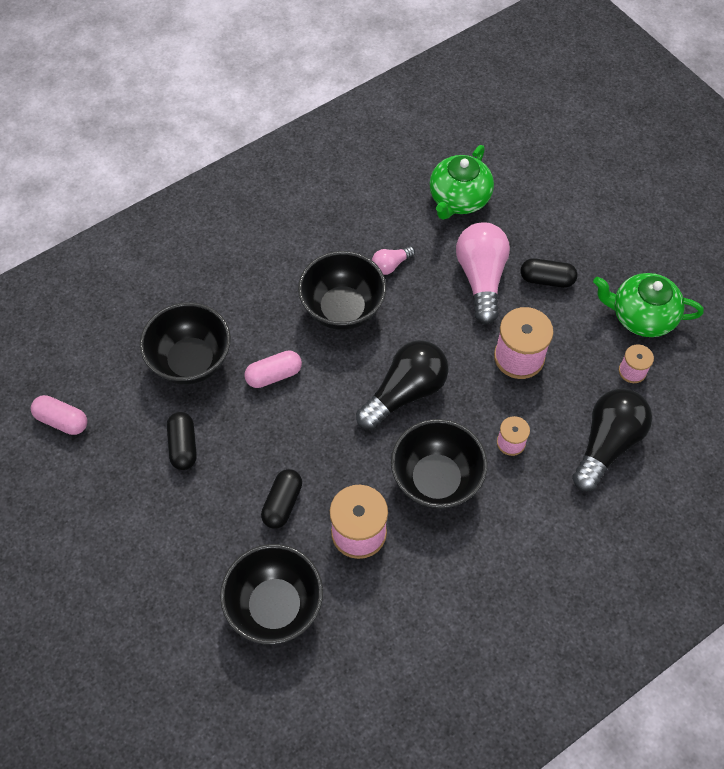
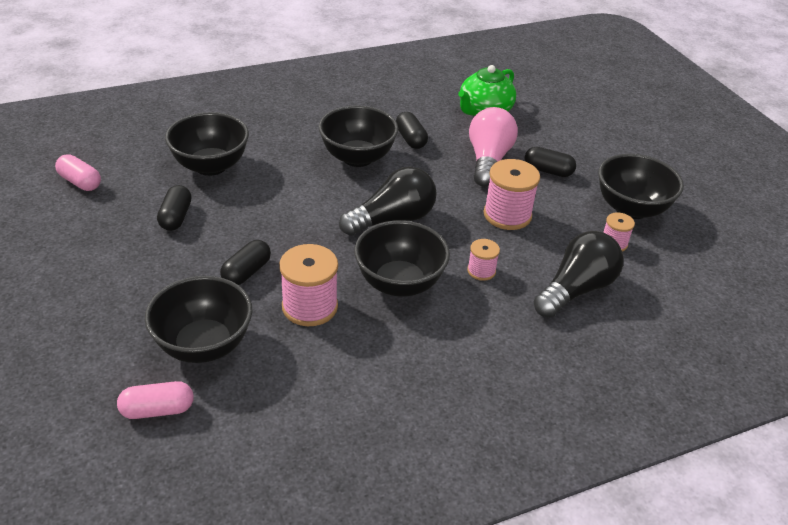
camera: 10 degrees right, 20 degrees down
(274, 375) = (279, 187): pink capsule -> pink capsule (157, 410)
(390, 265) = (410, 139): pink light bulb -> black capsule
(641, 316) = (631, 209): green teapot -> black bowl

